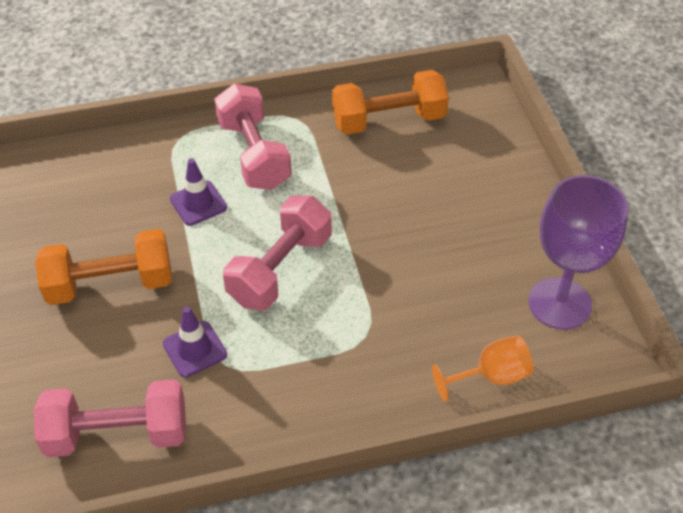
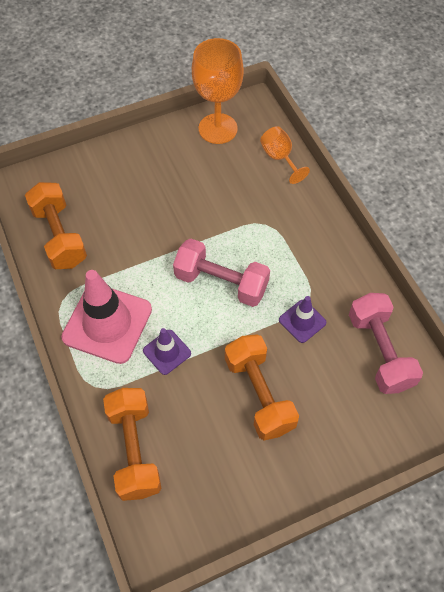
camera: 100 degrees left, 10 degrees up
(92, 165) = (134, 449): none -> orange dumbbell
(254, 154) = (107, 323): pink dumbbell -> pink traffic cone
(559, 303) = (218, 128): purple goblet -> orange goblet

